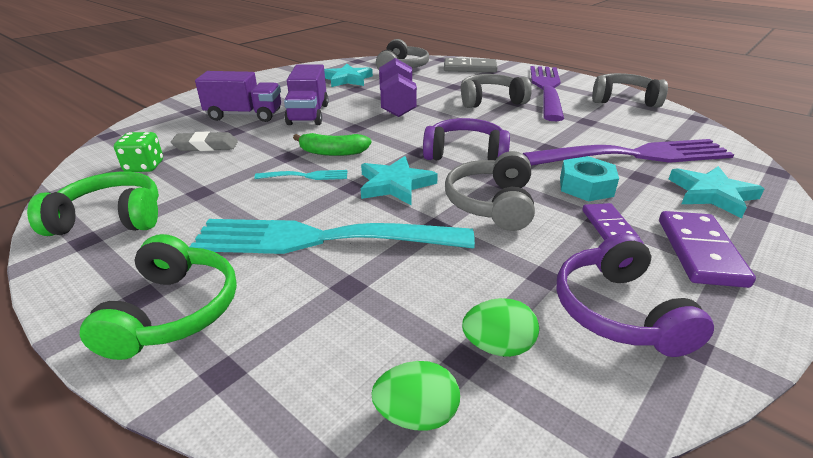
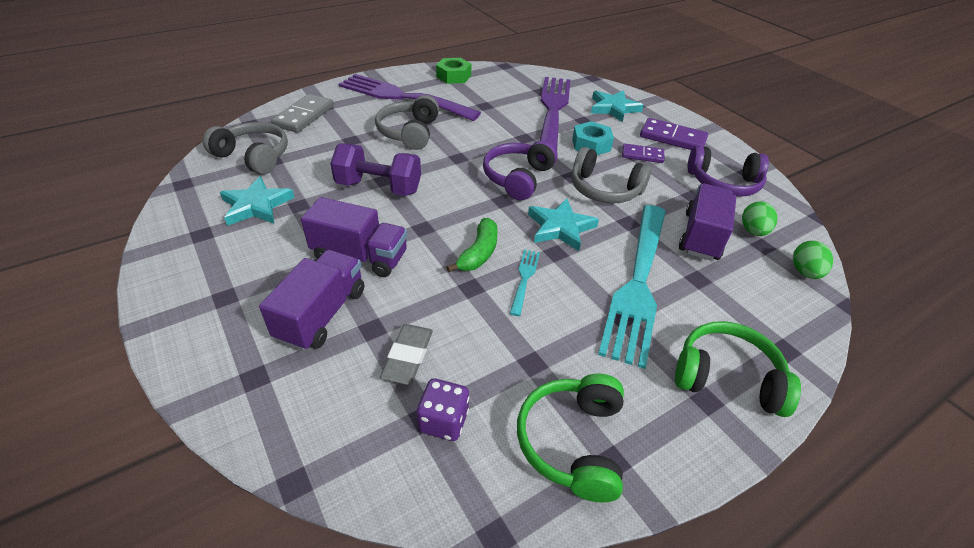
camera: 75 degrees left, 10 degrees up
(144, 166) = (443, 421): green dice -> purple dice
(445, 287) = (701, 236): none -> purple truck
(623, 100) = (453, 76): grey headphones -> green nut

